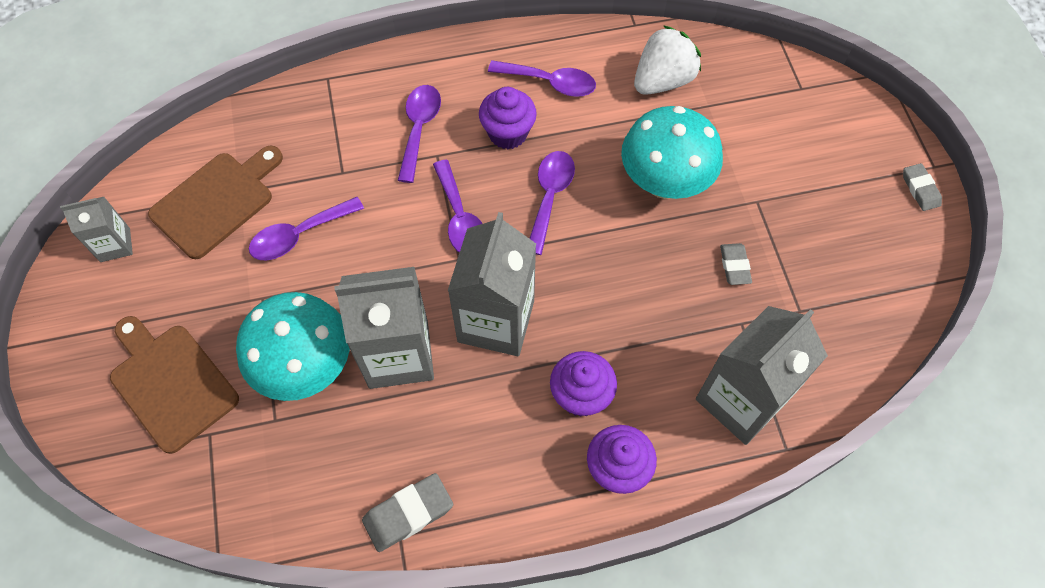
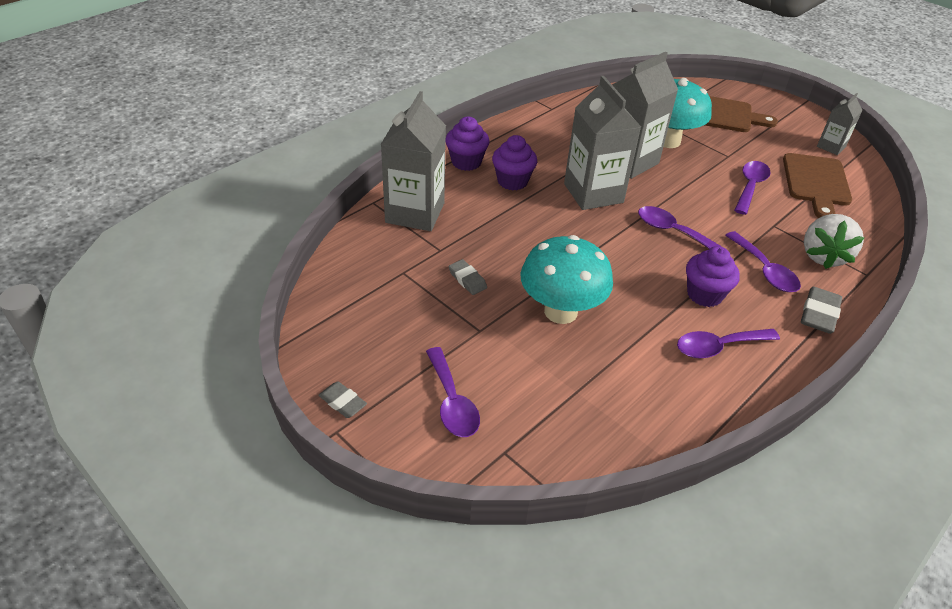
camera: 145 degrees right, 20 degrees down
(408, 514) = (555, 115): grey eraser -> grey eraser (819, 314)
(550, 197) = (631, 267): purple spoon -> purple spoon (452, 402)
(662, 81) = (633, 394): white strawberry -> white strawberry (823, 256)

